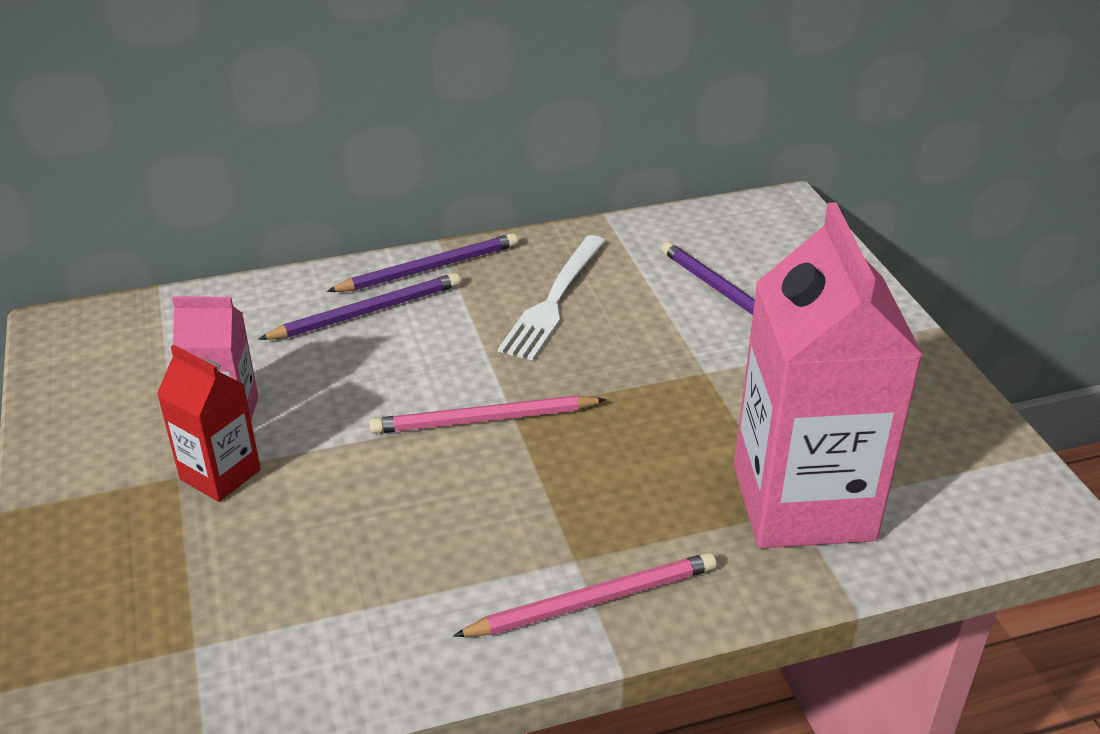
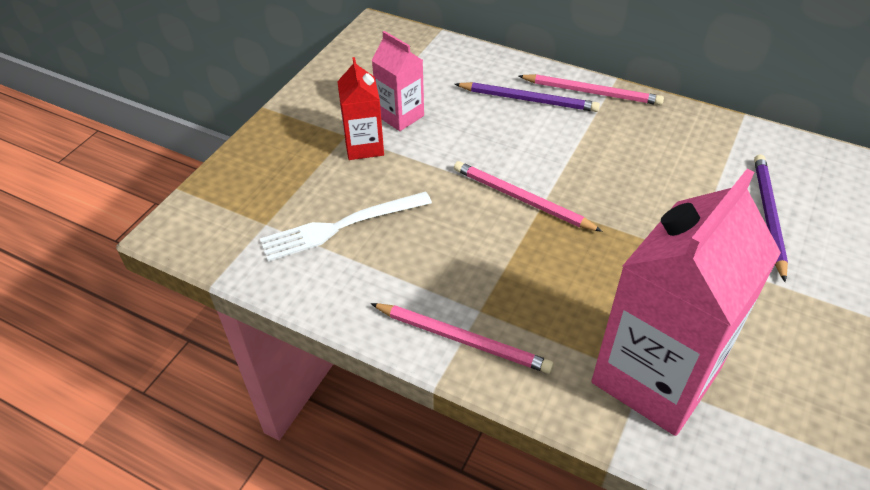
camera: 45 degrees right, 10 degrees up
(428, 268) = (591, 92): purple pencil -> pink pencil
(554, 300) = (645, 152): white fork -> white fork (341, 226)

